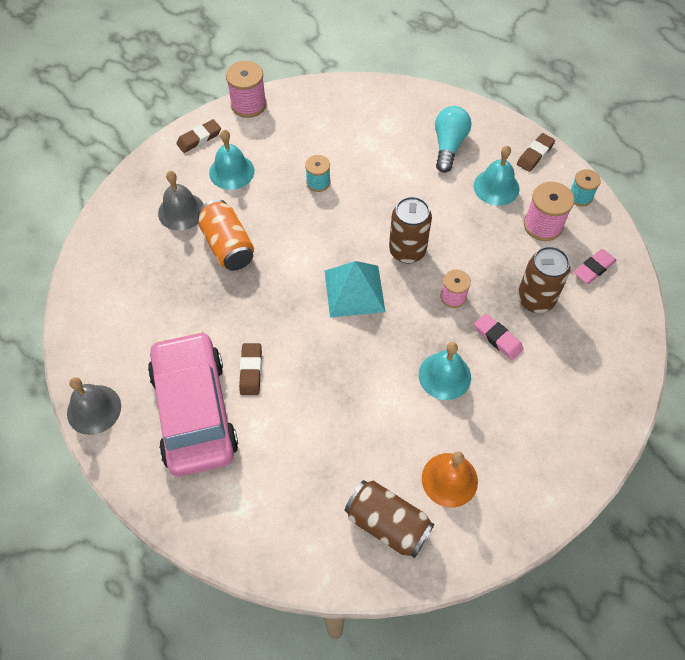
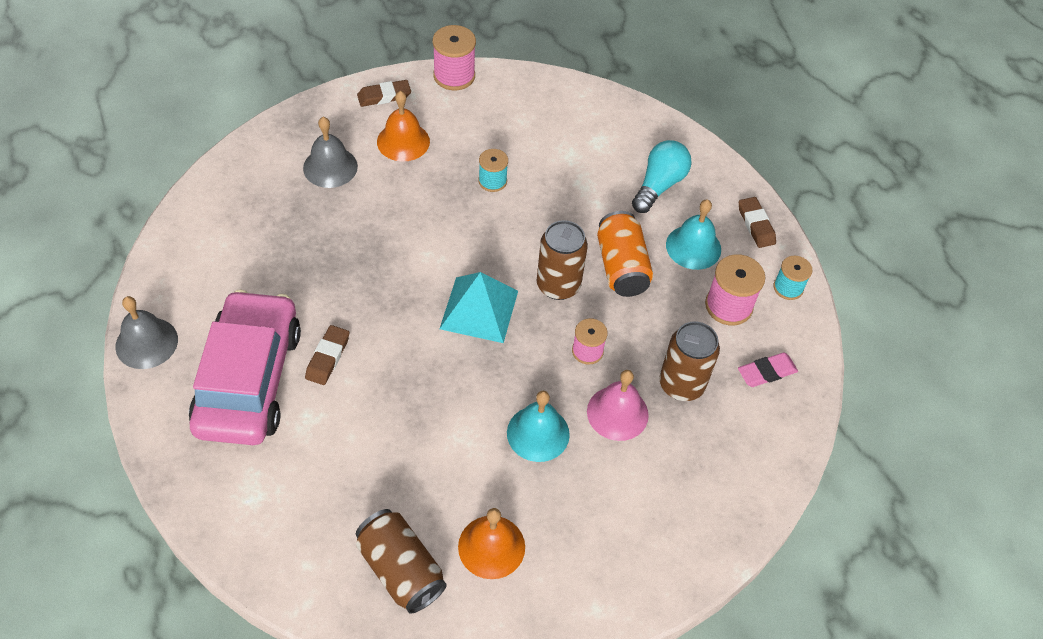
camera: 15 degrees right, 5 degrees down
(228, 246) = (363, 218): orange can -> orange can (621, 267)
(231, 171) = (403, 141): turquoise bell -> orange bell
(497, 338) = (617, 413): pink eraser -> pink bell
(535, 155) = (756, 225): brown eraser -> brown eraser turned 75 degrees counterclockwise

